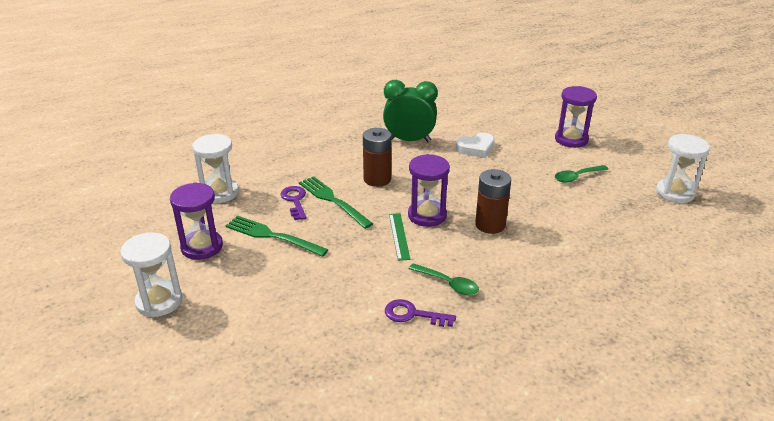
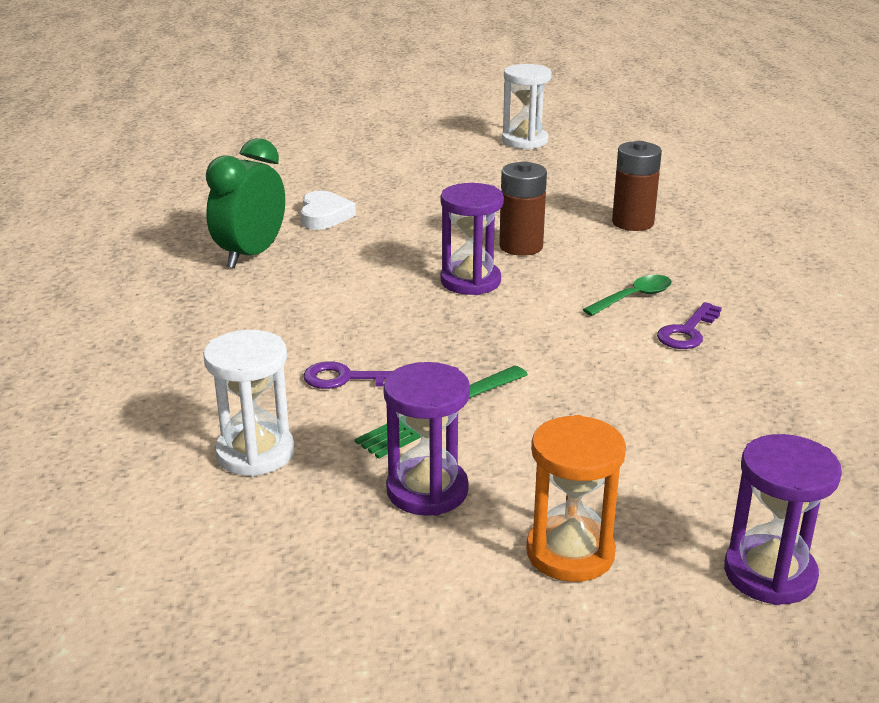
camera: 70 degrees left, 5 degrees down
(159, 301) = (570, 553): white hourglass -> orange hourglass
(332, 200) = (374, 345): green fork -> none
(377, 179) = (343, 299): brown battery -> brown battery (632, 223)
(399, 236) = (508, 310): green ruler -> none
(571, 139) = (361, 158): purple hourglass -> purple hourglass (769, 574)
(577, 177) = (452, 176): green spoon -> none

